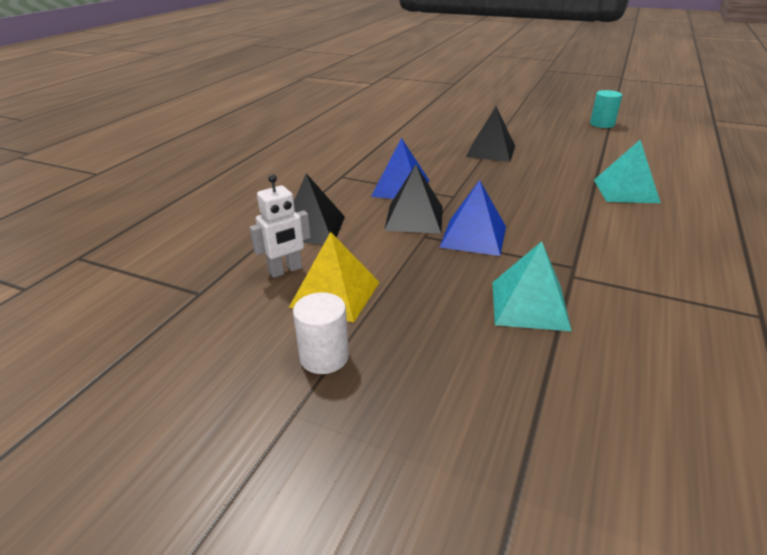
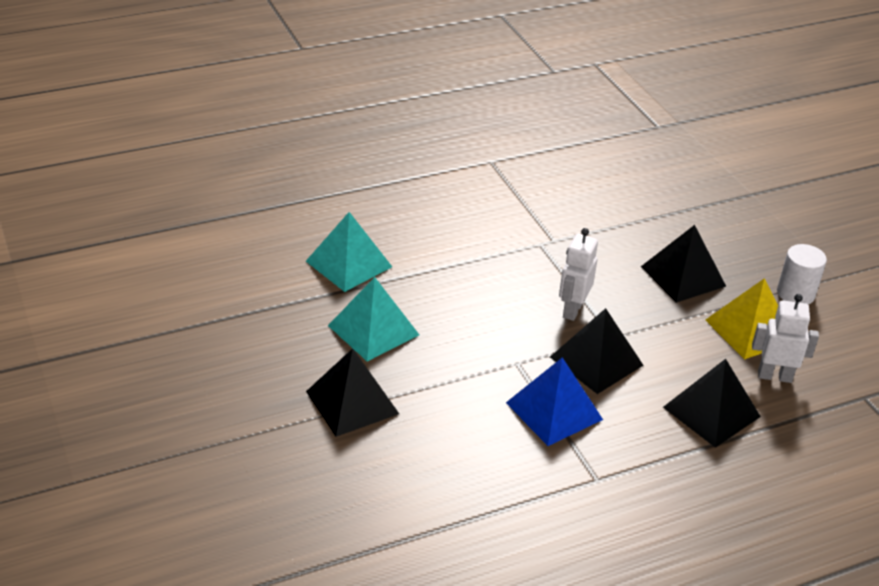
camera: 140 degrees left, 5 degrees up
(440, 308) = (683, 276): none -> black pyramid
(473, 236) = (572, 310): blue pyramid -> white robot
(529, 305) = (619, 243): turquoise pyramid -> turquoise pyramid (373, 330)
(602, 124) = (112, 353): turquoise cylinder -> none

